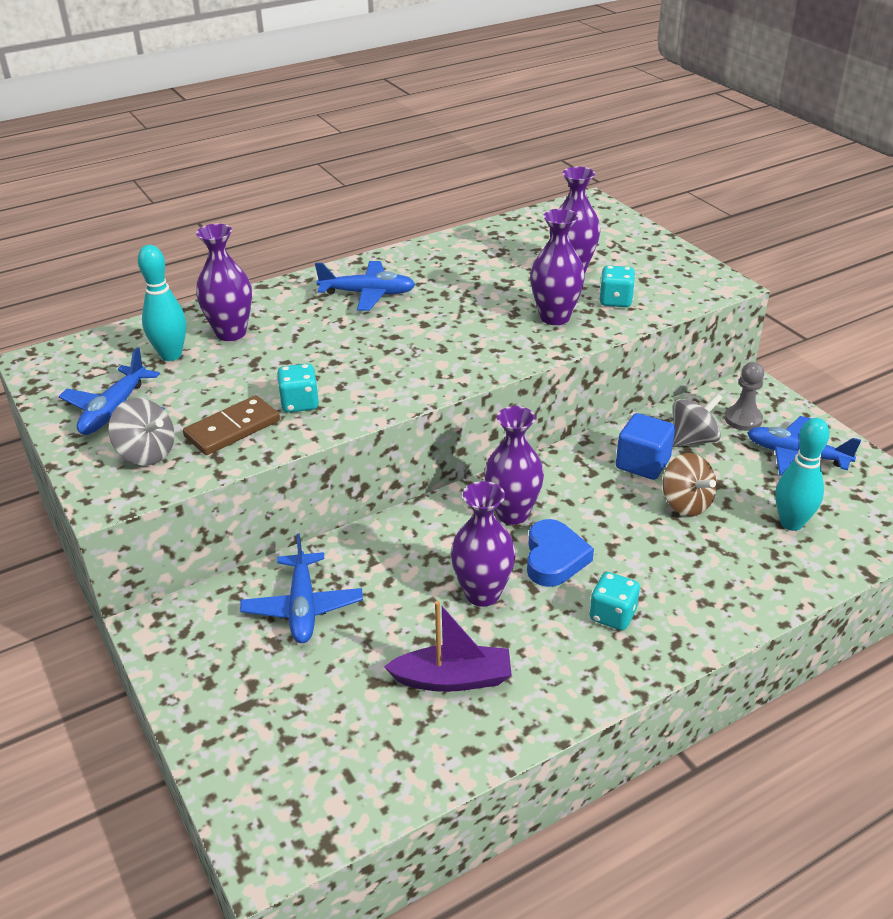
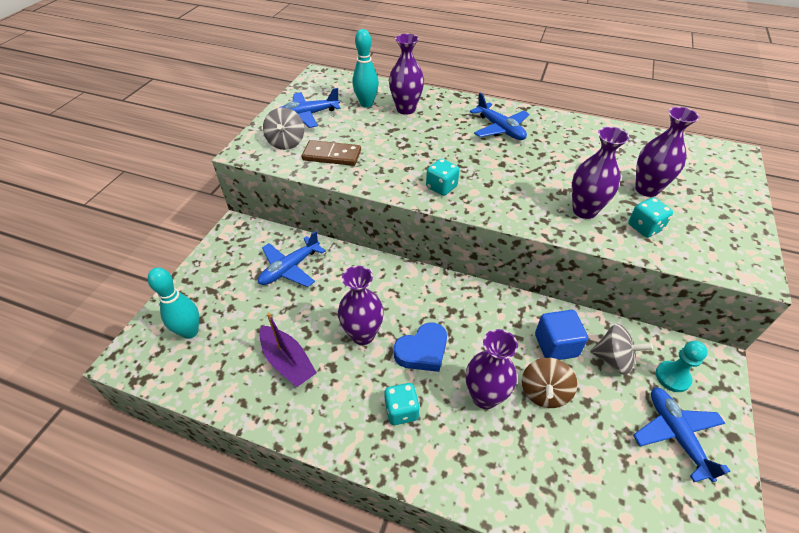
camera: 50 degrees right, 10 degrees up
(299, 403) = (376, 164): turquoise dice -> turquoise dice (441, 187)
(512, 513) = (440, 308): purple vase -> purple vase (485, 396)
(743, 419) = (672, 377): grey pawn -> turquoise pawn
(791, 523) = (596, 472): turquoise bowling pin -> turquoise bowling pin (190, 332)

